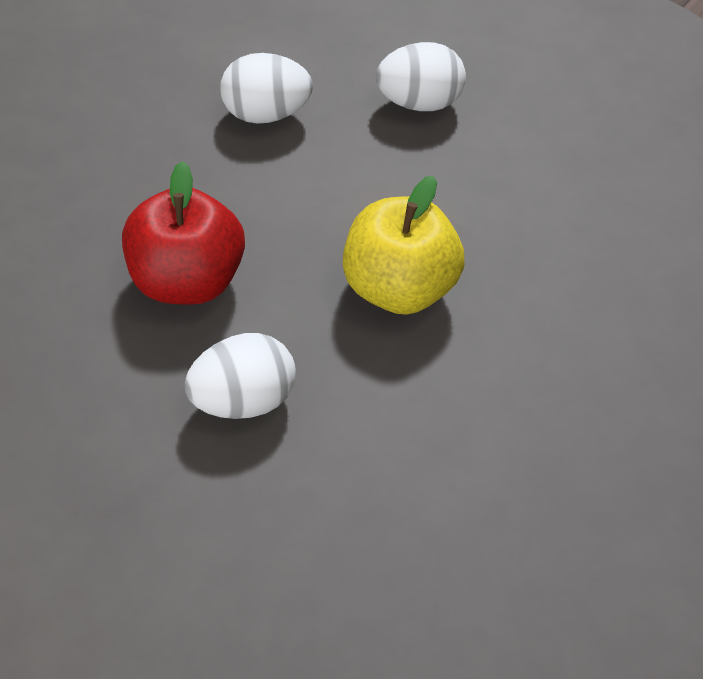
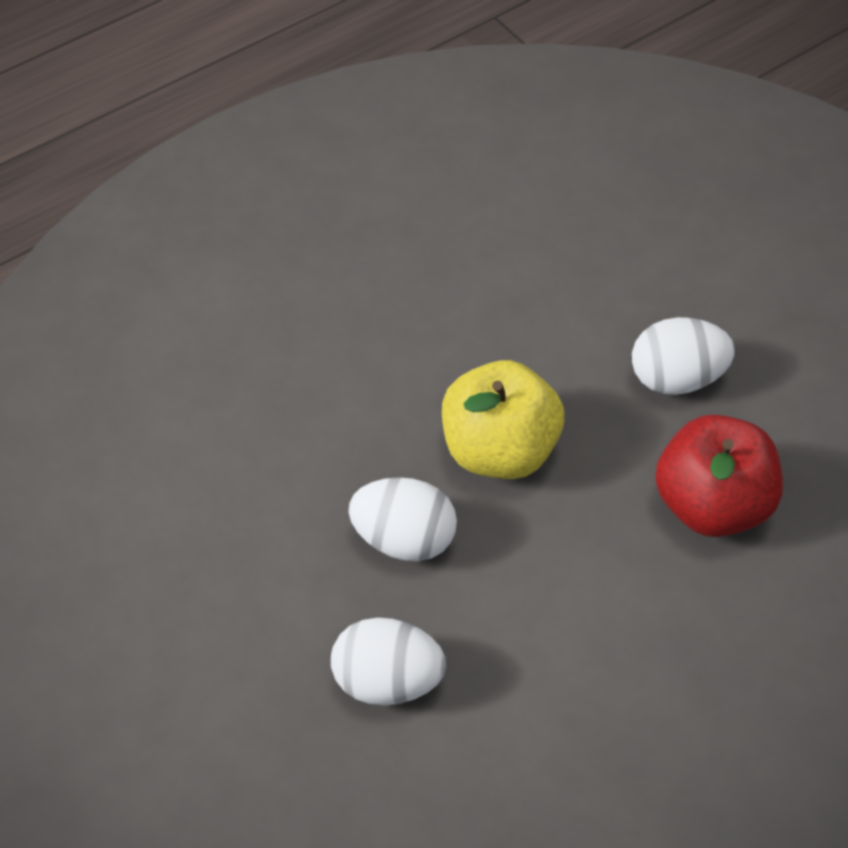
camera: 160 degrees left, 0 degrees up
(266, 114) = (583, 707): white egg -> white egg (404, 540)

